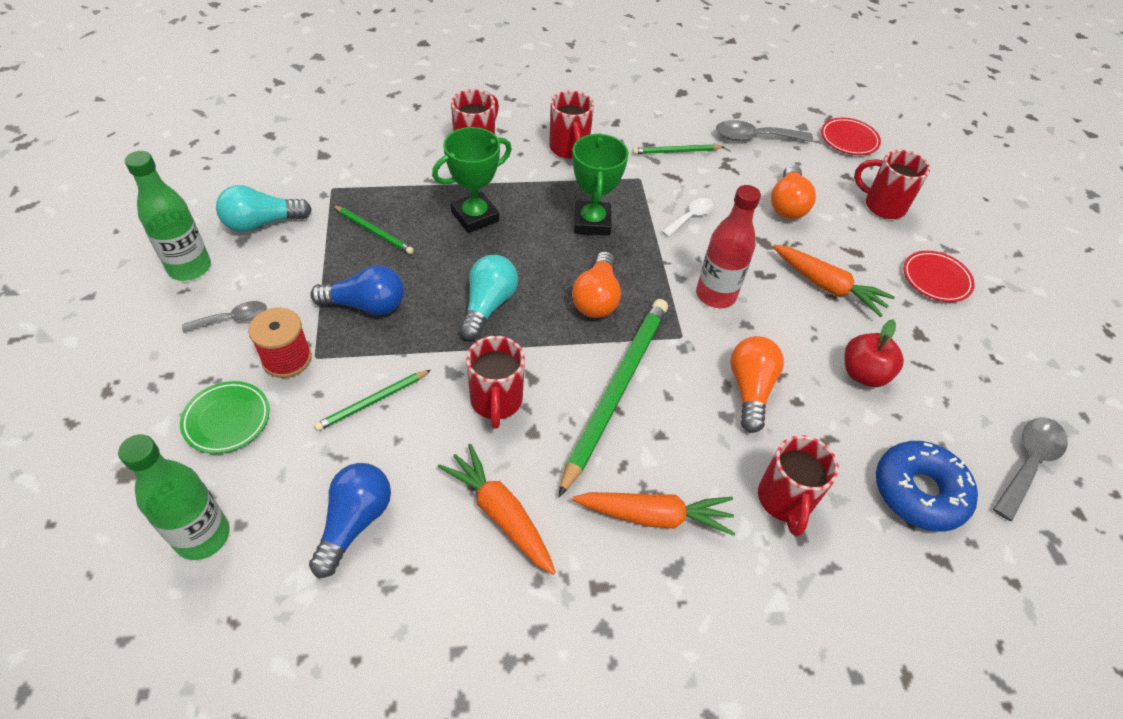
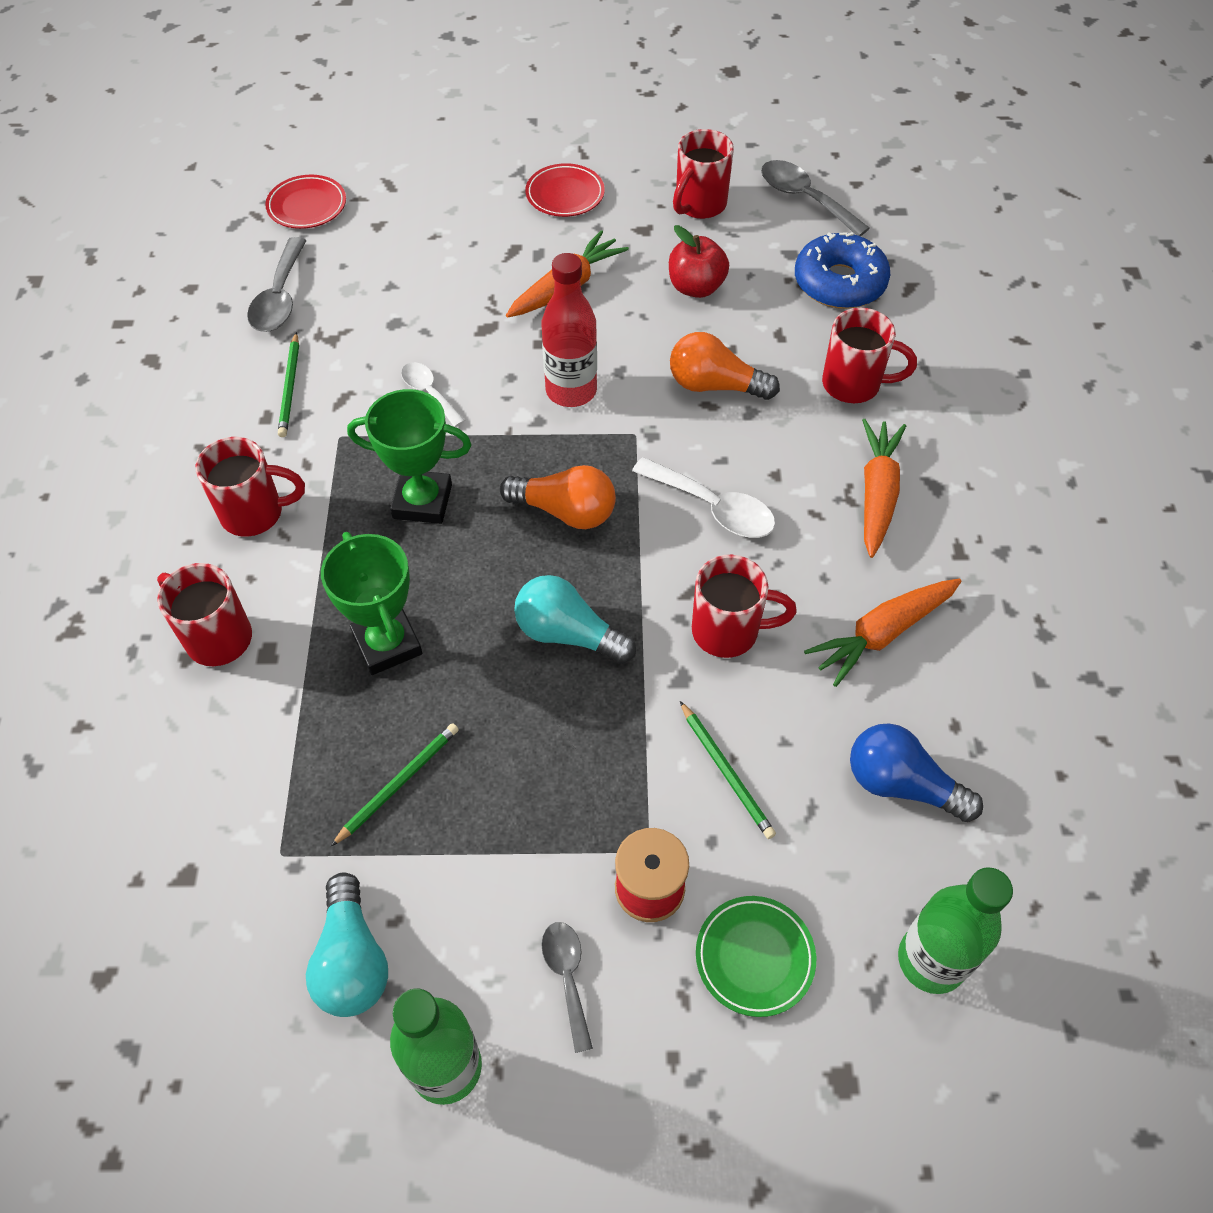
camera: 80 degrees left, 5 degrees up
(366, 305) = (554, 787): blue light bulb -> none
(616, 390) = (713, 508): green pencil -> white spoon
(787, 204) = (421, 292): orange light bulb -> none
(882, 205) = (438, 206): red mug -> red mug (699, 205)

